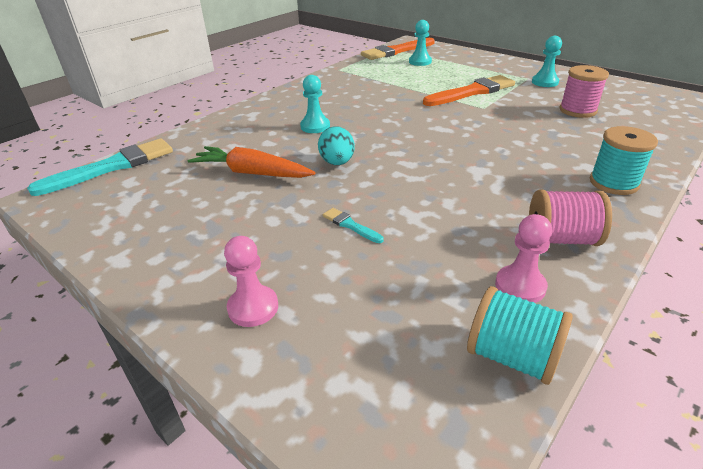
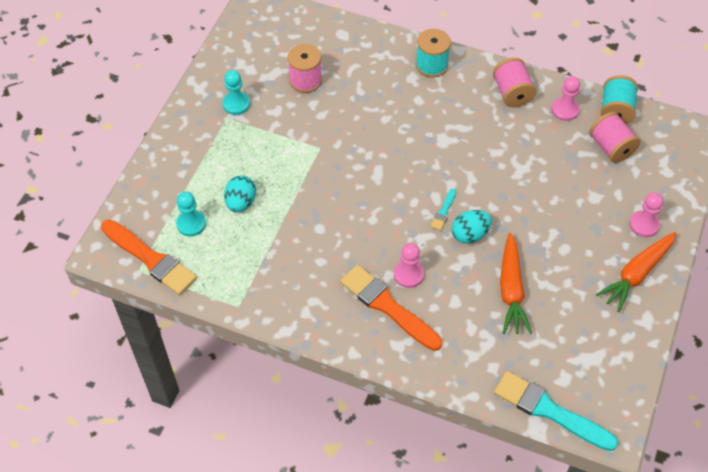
camera: 110 degrees left, 20 degrees up
(185, 271) = (636, 274): none -> orange carrot
(315, 126) = (408, 274): turquoise pawn -> pink pawn
(350, 225) = (549, 201): turquoise brush -> turquoise brush (443, 211)
(423, 319) = (611, 147): none -> pink spool
(432, 76) = (241, 202): none -> turquoise egg
(472, 92) = (281, 161): orange brush -> orange brush (387, 306)

